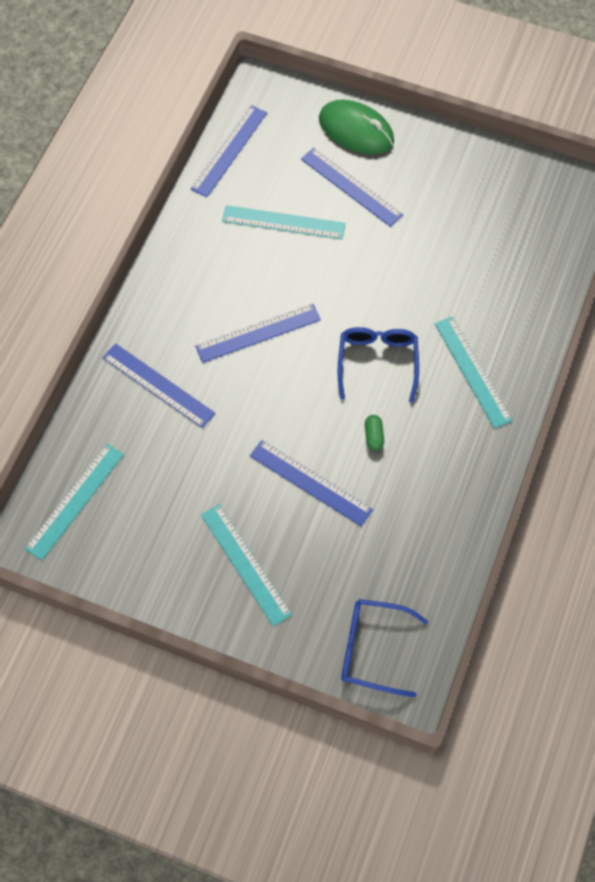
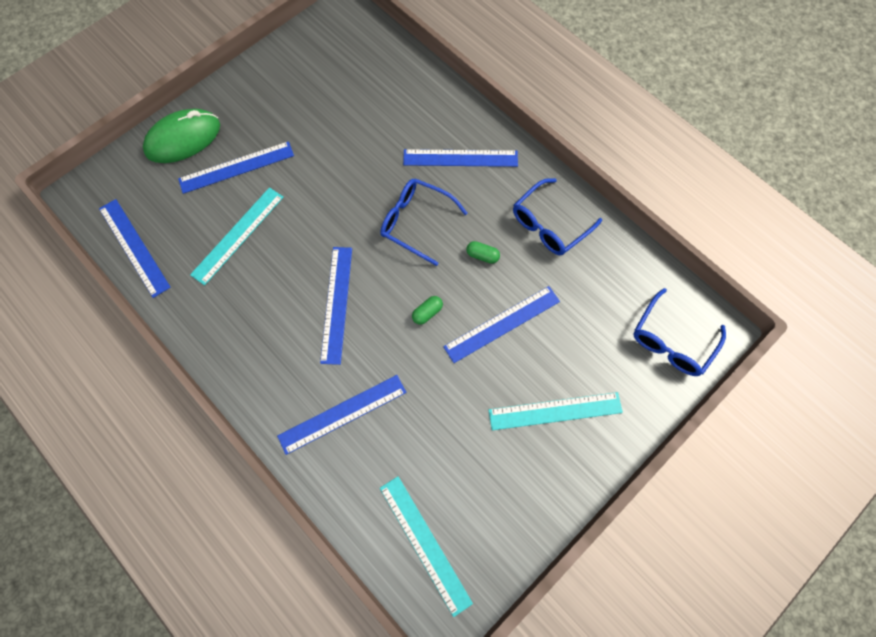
camera: 65 degrees left, 5 degrees up
(288, 412) = (427, 313): none -> green capsule
(442, 484) = (549, 225): none -> blue glasses
(472, 371) = (460, 158): turquoise ruler -> blue ruler

